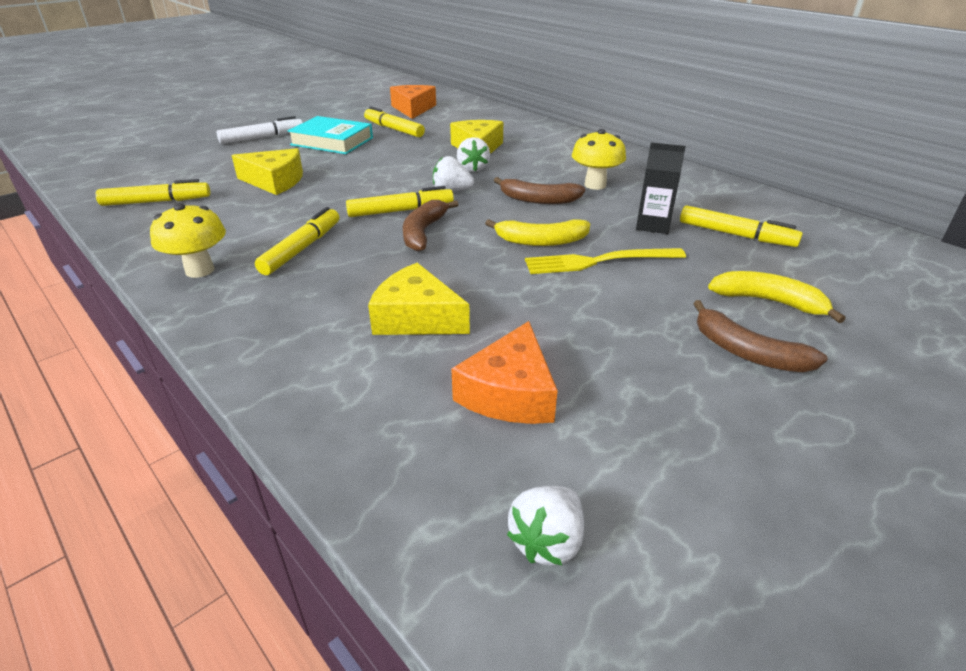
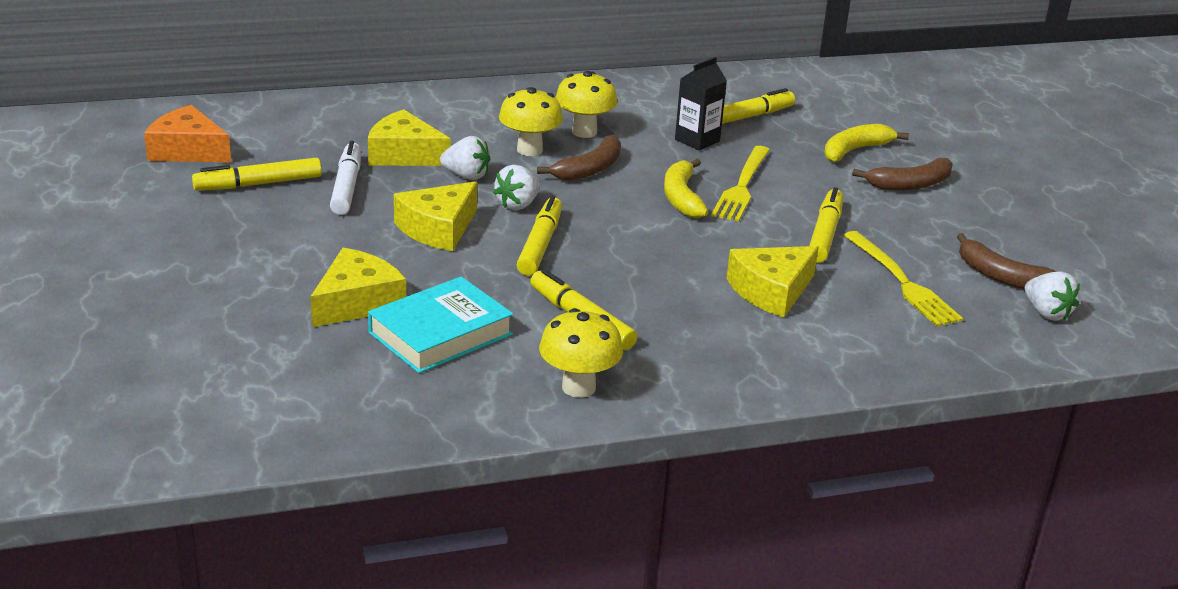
camera: 65 degrees left, 5 degrees down
(157, 202) = (331, 397): yellow marker -> yellow marker (824, 234)
(262, 138) = (156, 283): white marker -> white marker (347, 186)
(332, 141) = (249, 235): turquoise book -> turquoise book (440, 333)
(390, 178) = (438, 229): none -> yellow cheese
(423, 232) = (606, 246): brown banana -> brown banana (1001, 276)
(510, 392) = (902, 282): orange cheese -> yellow fork
(538, 176) = (529, 150): none -> yellow mushroom
(541, 241) = (681, 197): yellow banana -> yellow banana turned 150 degrees clockwise

